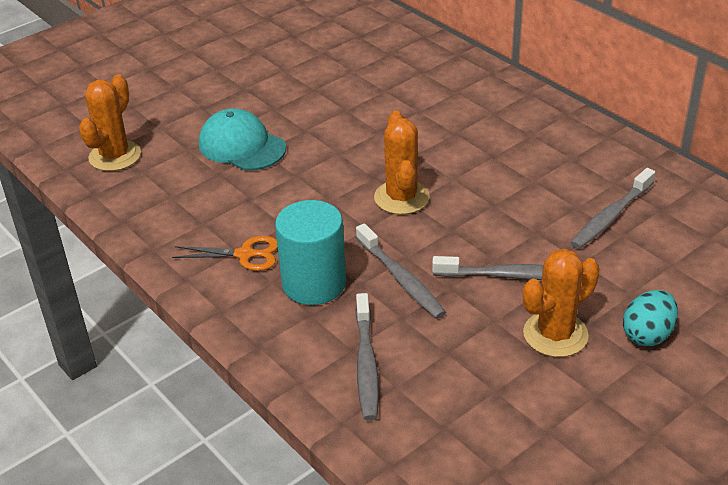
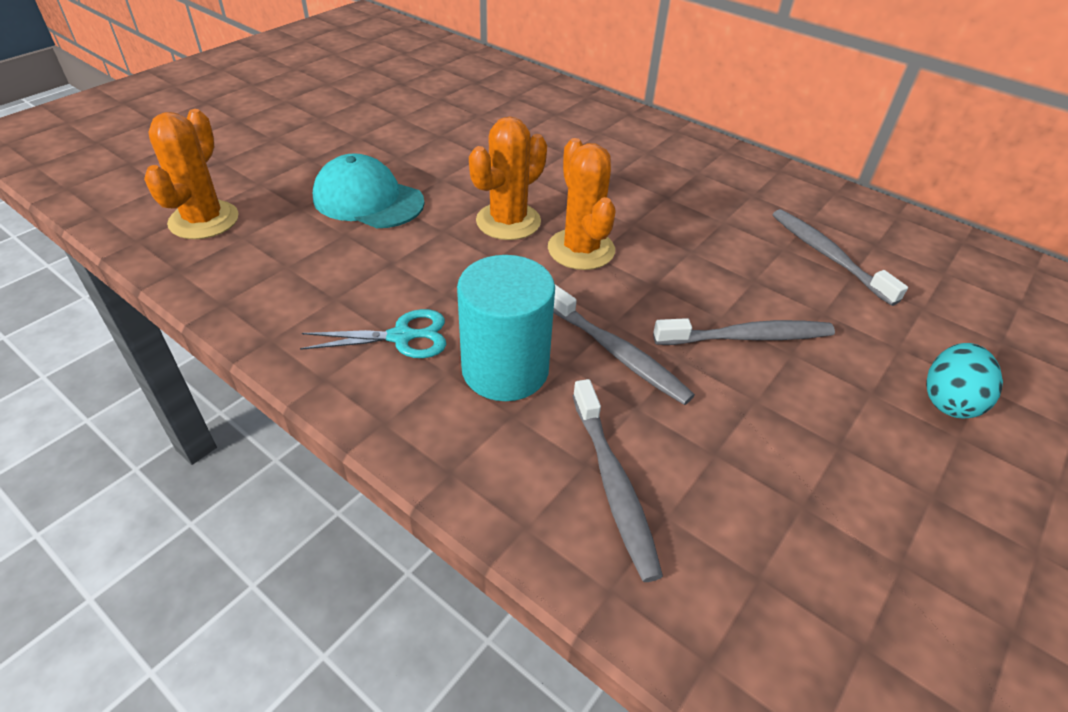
camera: 15 degrees left, 5 degrees up
(245, 254) = (401, 337): orange scissors -> turquoise scissors
(555, 334) = (840, 412): orange cactus -> orange cactus (508, 221)
(611, 216) = (828, 256): grey toothbrush -> grey toothbrush turned 120 degrees clockwise

